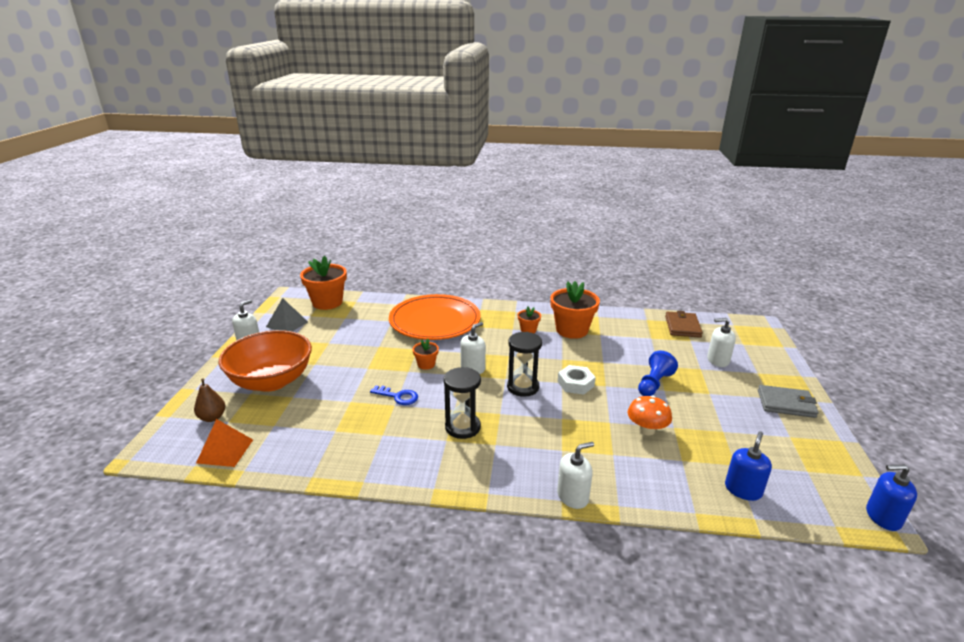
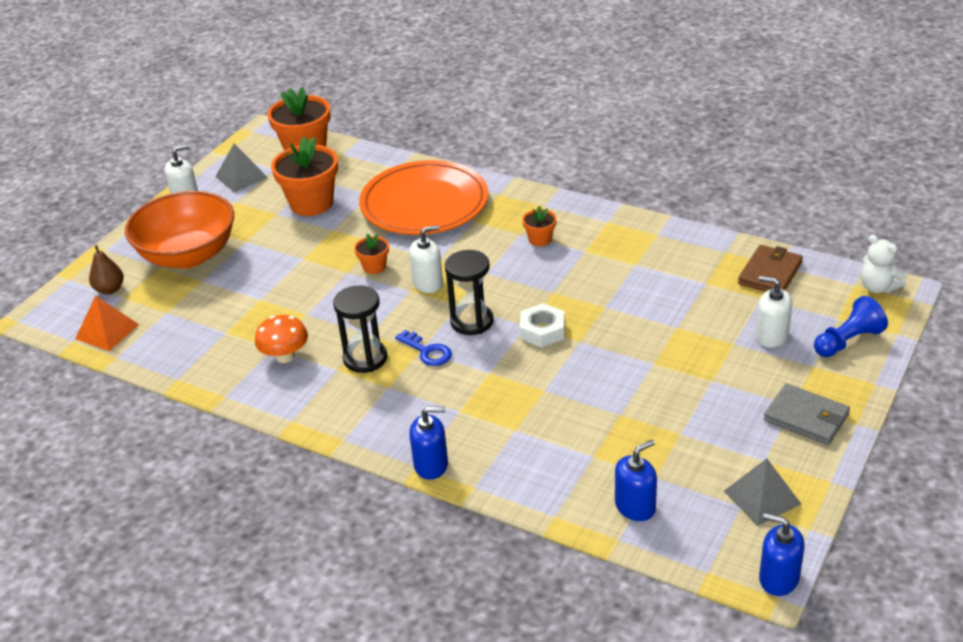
camera: 25 degrees right, 10 degrees up
(398, 396) = (316, 304): blue key -> blue key (427, 351)
(572, 330) = (600, 250): orange flower pot -> orange flower pot (311, 203)
(573, 496) = (431, 465): white soap dispenser -> blue soap dispenser
(646, 430) = (582, 410): orange mushroom -> orange mushroom (285, 356)
(654, 384) = (646, 352): blue pawn -> blue pawn (847, 341)
(747, 324) = (878, 287): none -> white teddy bear
(814, 461) = (762, 497): none -> grey pyramid

